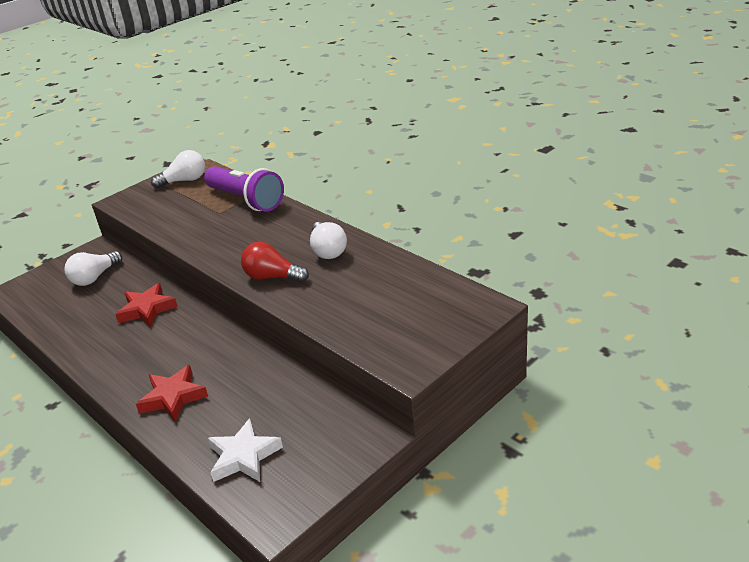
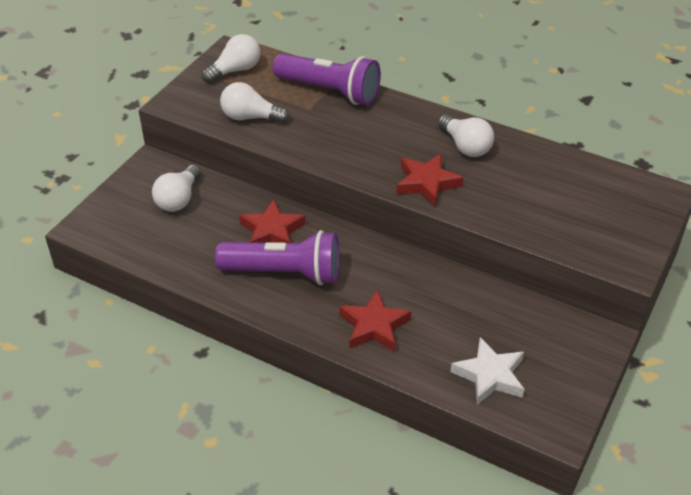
camera: 20 degrees left, 10 degrees up
(133, 343) = (285, 273): none -> purple flashlight
(168, 215) = (250, 117): none -> white light bulb
(272, 277) = (427, 183): red light bulb -> red star

